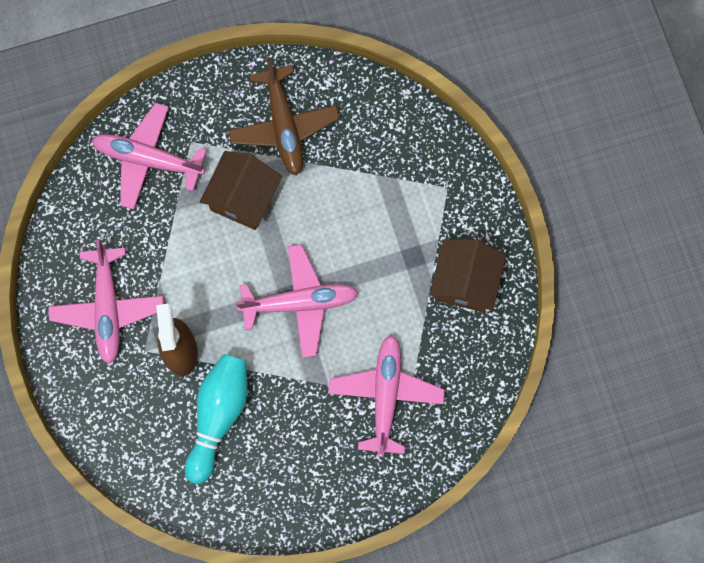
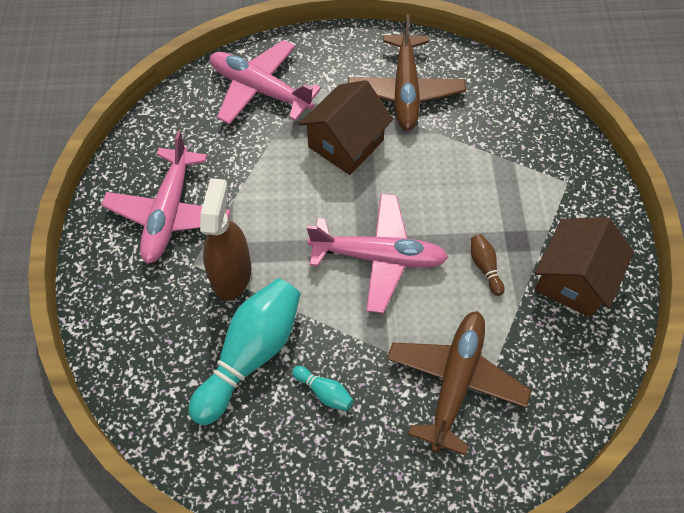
camera: 15 degrees right, 15 degrees down
(285, 431) = (324, 392): none -> turquoise bowling pin
(385, 395) = (455, 381): pink plane -> brown plane
(390, 289) = (485, 267): none -> brown bowling pin

